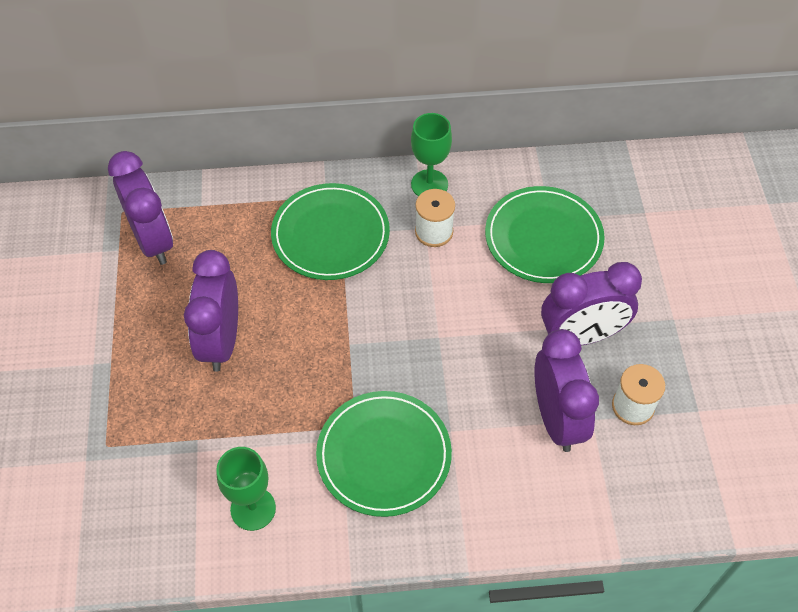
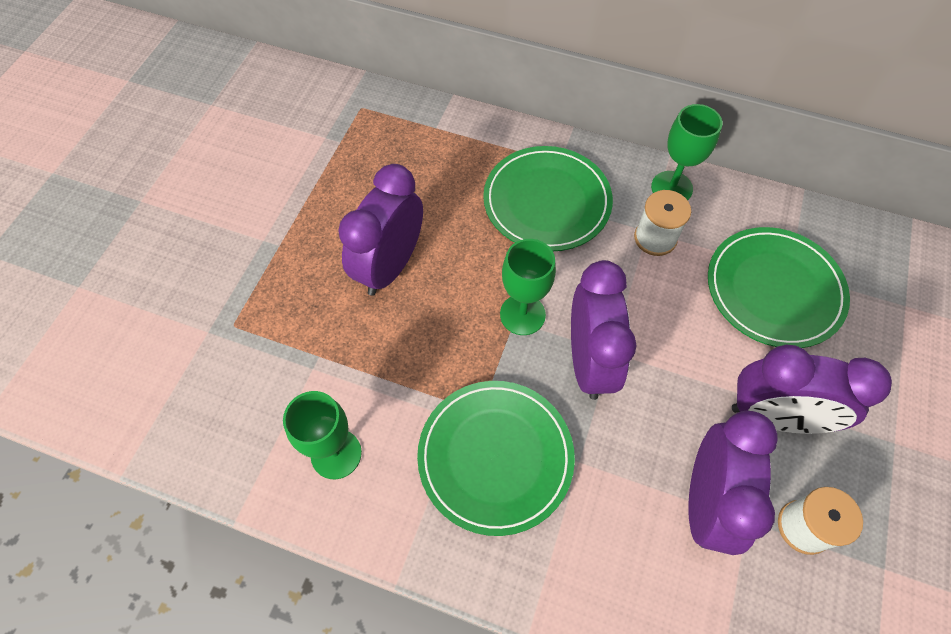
camera: 25 degrees right, 5 degrees up
(153, 240) = (375, 144): purple clock -> purple clock (589, 361)
(353, 336) = (522, 314): none -> green goblet

